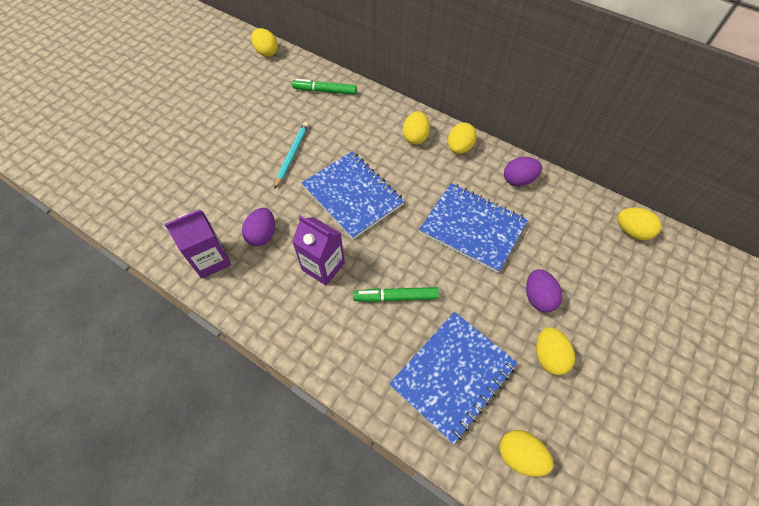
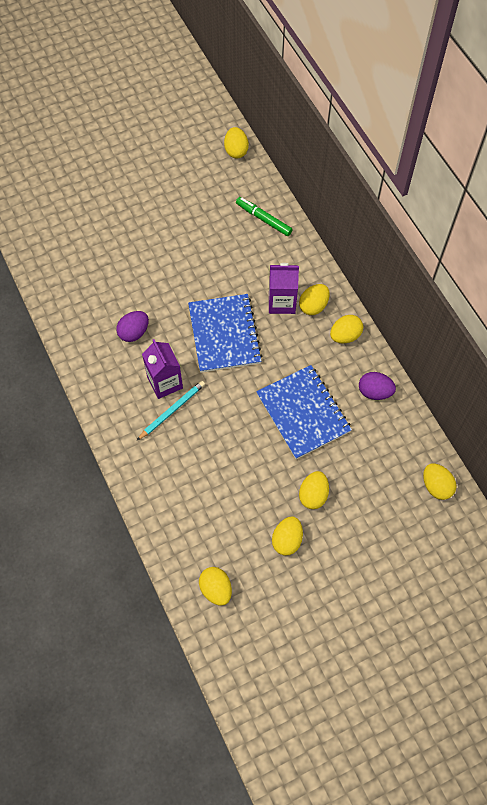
camera: 30 degrees right, 5 degrees up
(211, 260) = (86, 334): purple carton -> purple carton (282, 302)
(292, 155) = (197, 271): turquoise pencil -> turquoise pencil (172, 410)
(395, 297) = (204, 435): green marker -> none
(453, 375) = (207, 513): blue notebook -> none
(538, 297) = (313, 495): purple egg -> yellow egg

